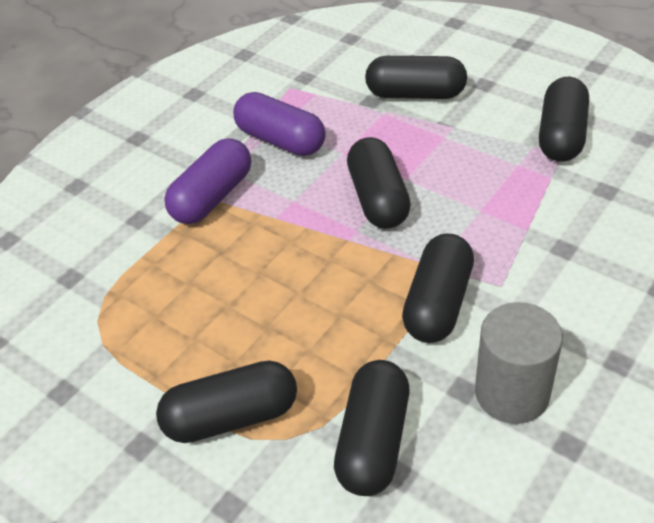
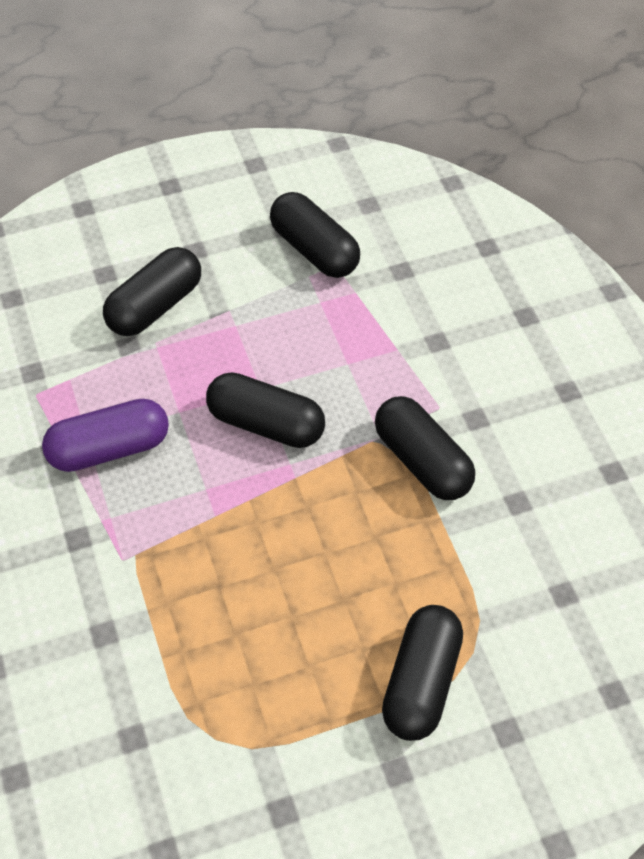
camera: 60 degrees left, 10 degrees up
(212, 197) = (135, 551): purple capsule -> none
(373, 441) = (520, 592): black capsule -> none
(512, 393) = (545, 474): grey cylinder -> none

